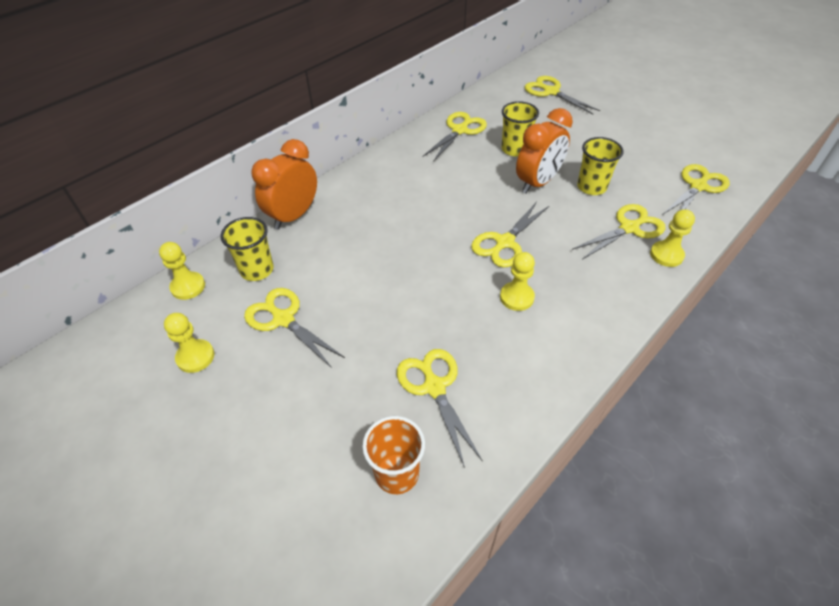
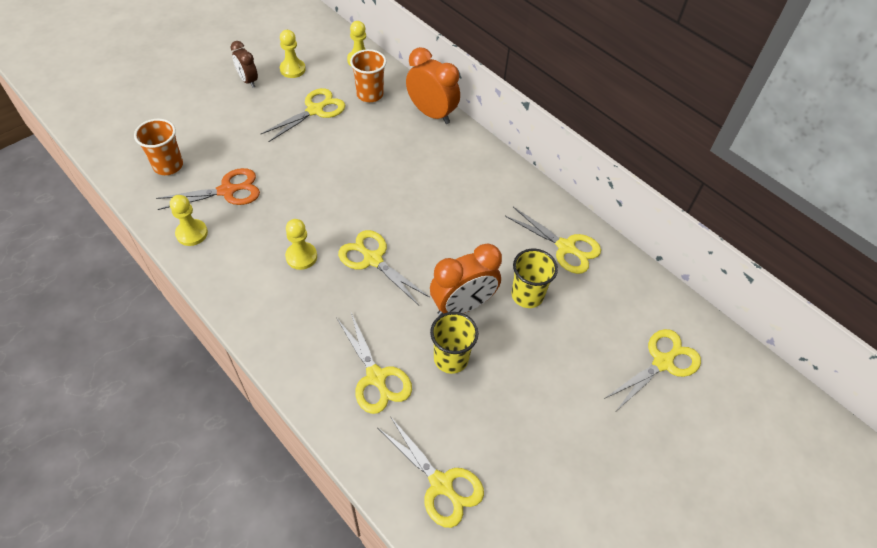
camera: 90 degrees right, 5 degrees up
(213, 408) = (248, 80): none -> brown clock
(257, 270) = (370, 94): yellow cup -> orange cup
(434, 387) = (227, 191): yellow scissors -> orange scissors
(537, 183) = (462, 306): orange clock -> orange clock turned 75 degrees counterclockwise
(666, 255) = (328, 401): yellow pawn -> yellow pawn (192, 233)

